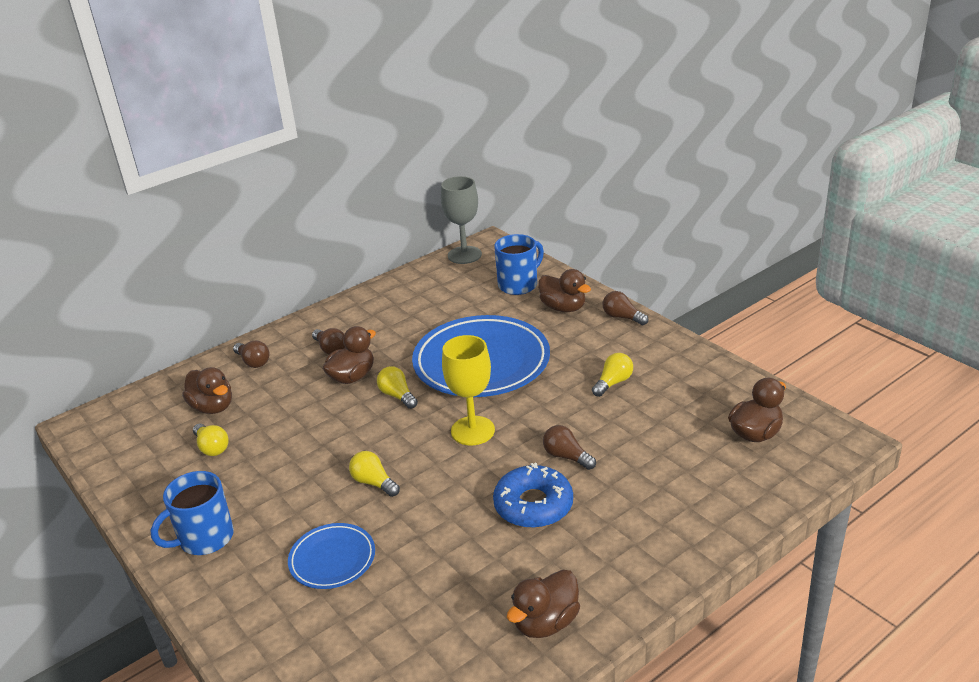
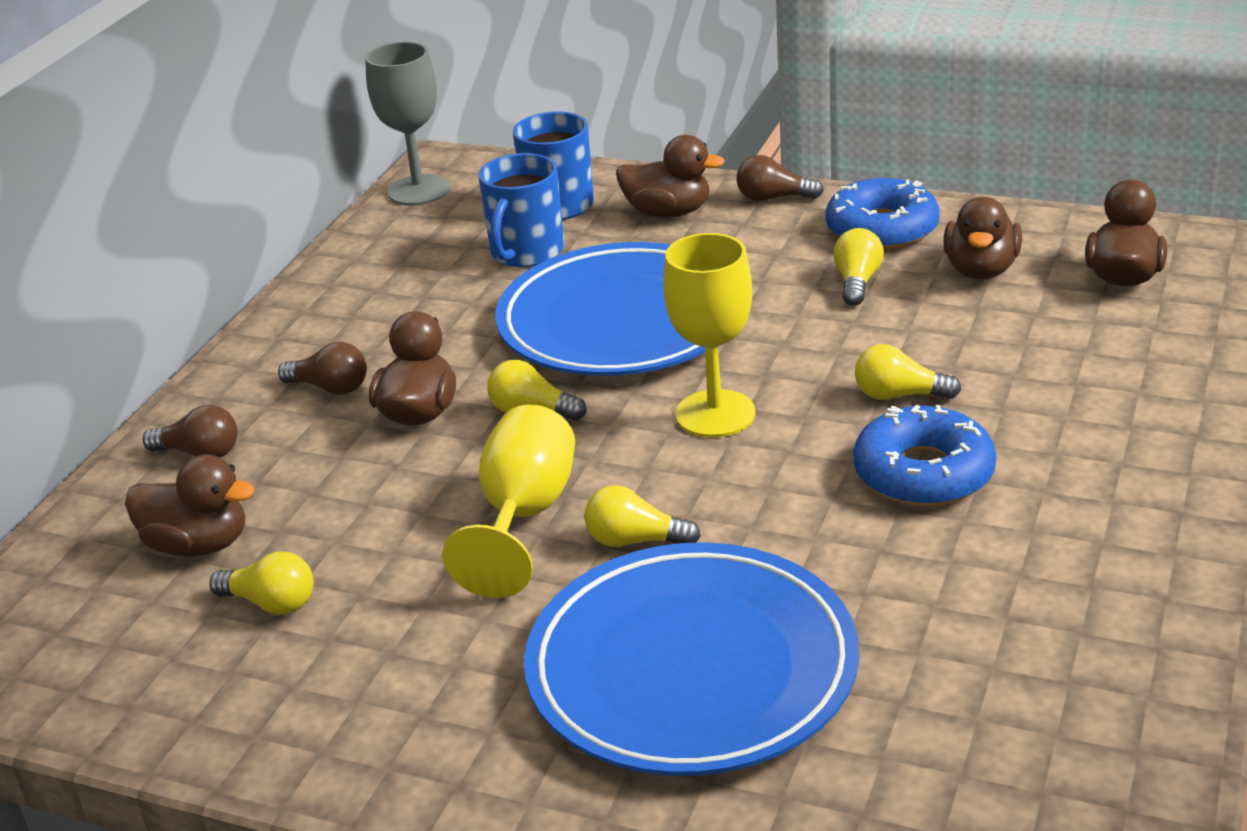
camera: 30 degrees left, 0 degrees up
(205, 538) = (422, 737): blue mug -> blue mug (526, 252)
(332, 559) = (692, 670): blue plate -> blue plate, size x1.99
(342, 449) = (524, 516): none -> yellow goblet
(545, 622) = (1116, 608): brown duck -> brown duck (981, 270)
(566, 457) = (899, 395): brown light bulb -> yellow light bulb
(658, 356) = (882, 229): none -> blue donut

